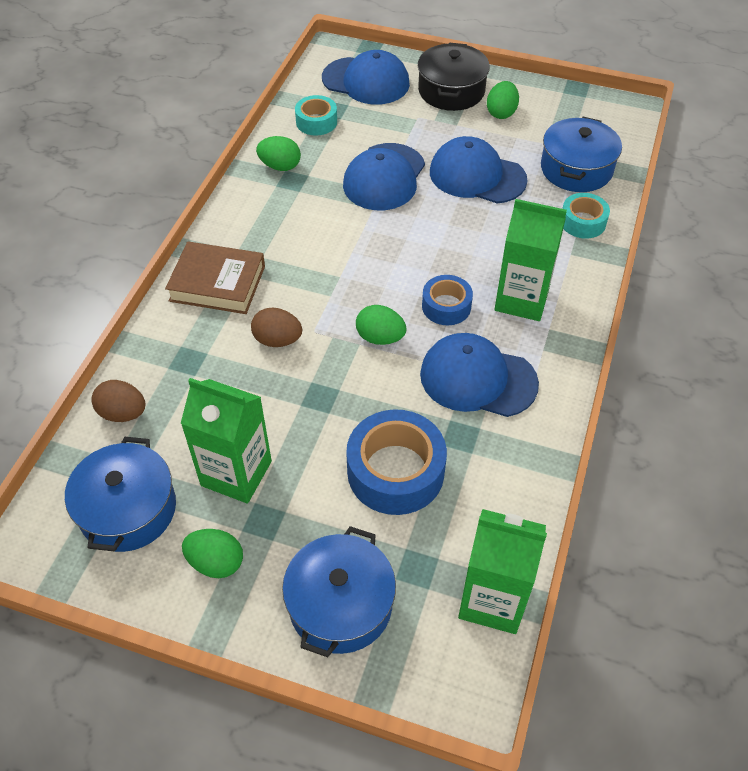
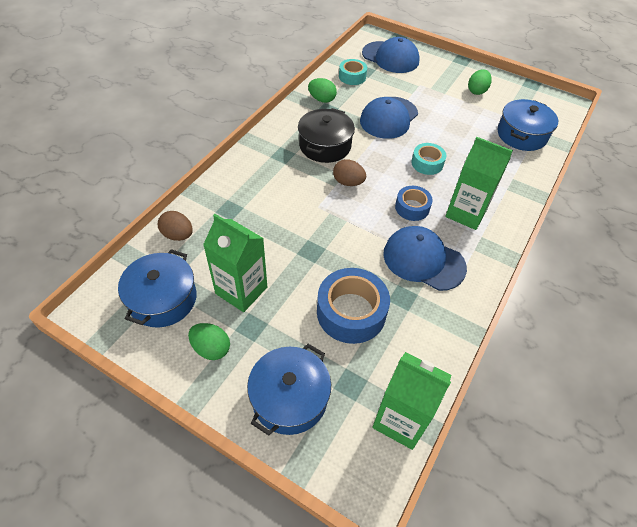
camera: 10 degrees right, 0 degrees up
(217, 283) = (262, 164): brown book -> none
(277, 340) = (292, 208): brown egg -> brown egg (348, 182)
(380, 337) = (361, 219): green egg -> none
(451, 91) = (446, 72): black pot -> black pot (325, 145)
(477, 176) = (452, 127): blue cap -> none
(582, 222) = (519, 170): turquoise tape -> turquoise tape (427, 163)

